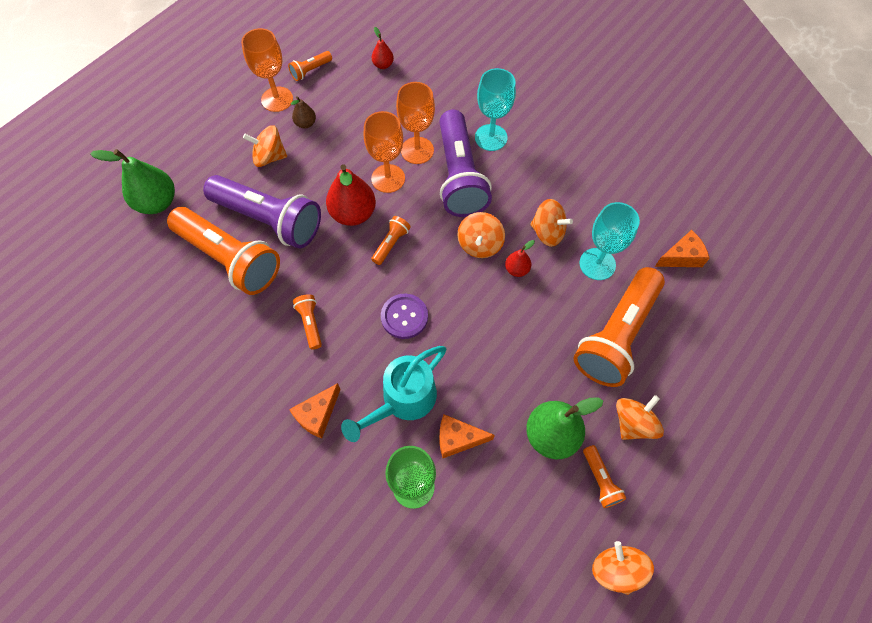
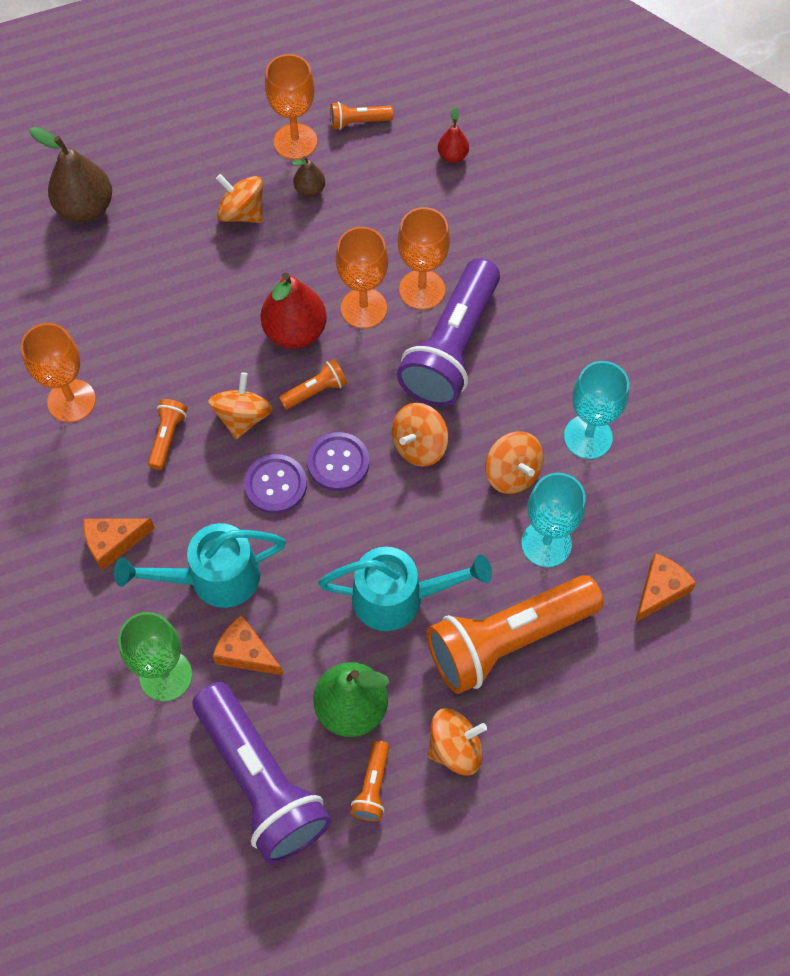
camera: 30 degrees right, 0 degrees up
(157, 202) = (85, 208): green pear -> brown pear
(226, 334) = (71, 401): none -> orange goblet
(230, 258) = (126, 315): orange flashlight -> none
(269, 220) = (196, 291): purple flashlight -> purple flashlight (261, 781)
(436, 281) = (338, 462): none -> purple button
(491, 137) = (524, 317): turquoise goblet -> turquoise goblet (588, 437)
(517, 269) = (443, 498): red pear -> none
(532, 346) = (398, 598): none -> turquoise watering can
(616, 569) = (324, 886): orange spinning top -> orange spinning top (243, 417)
(681, 257) = (659, 590): orange cheese -> orange cheese turned 60 degrees counterclockwise

